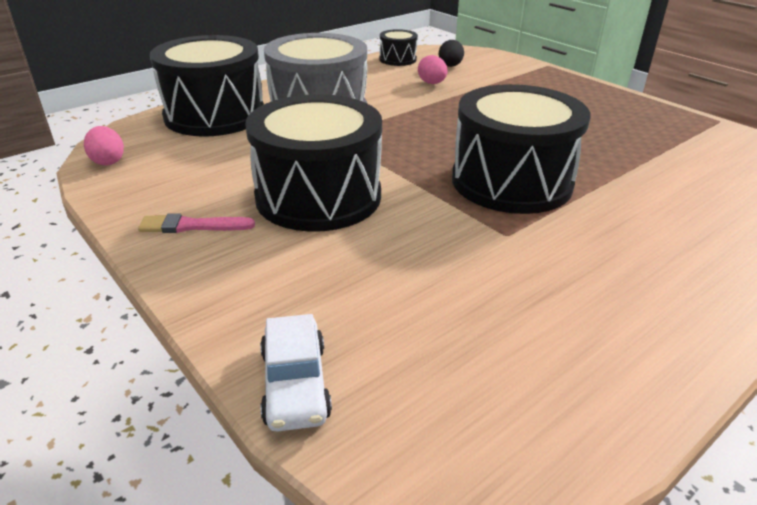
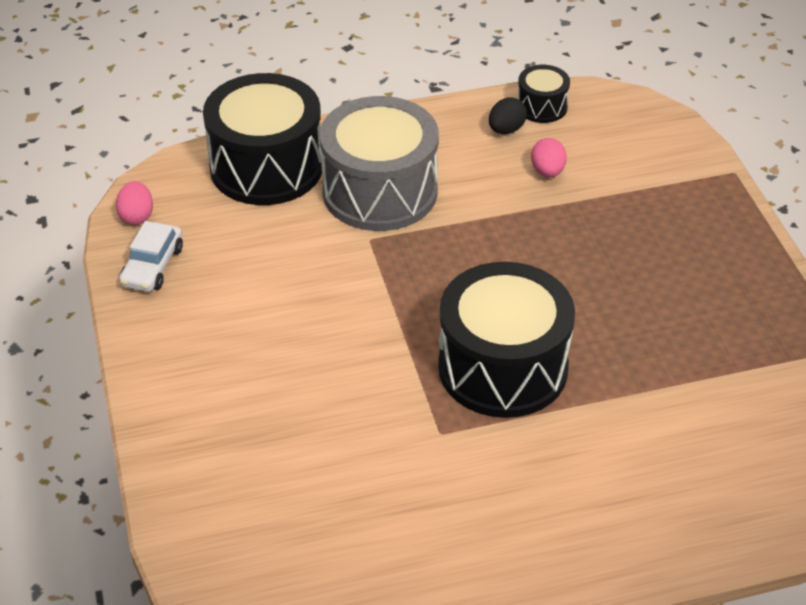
camera: 25 degrees right, 10 degrees up
(192, 226) = (176, 330): pink brush -> none
(295, 384) = (180, 513): white car -> white car (153, 266)
(318, 196) = (303, 328): black drum -> none
(450, 66) = (599, 140): black egg -> black egg (506, 130)

